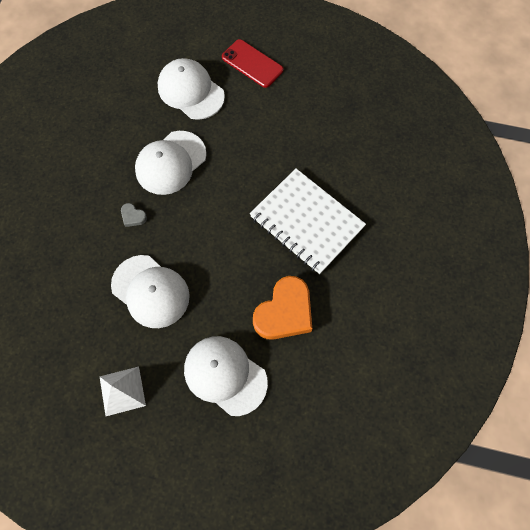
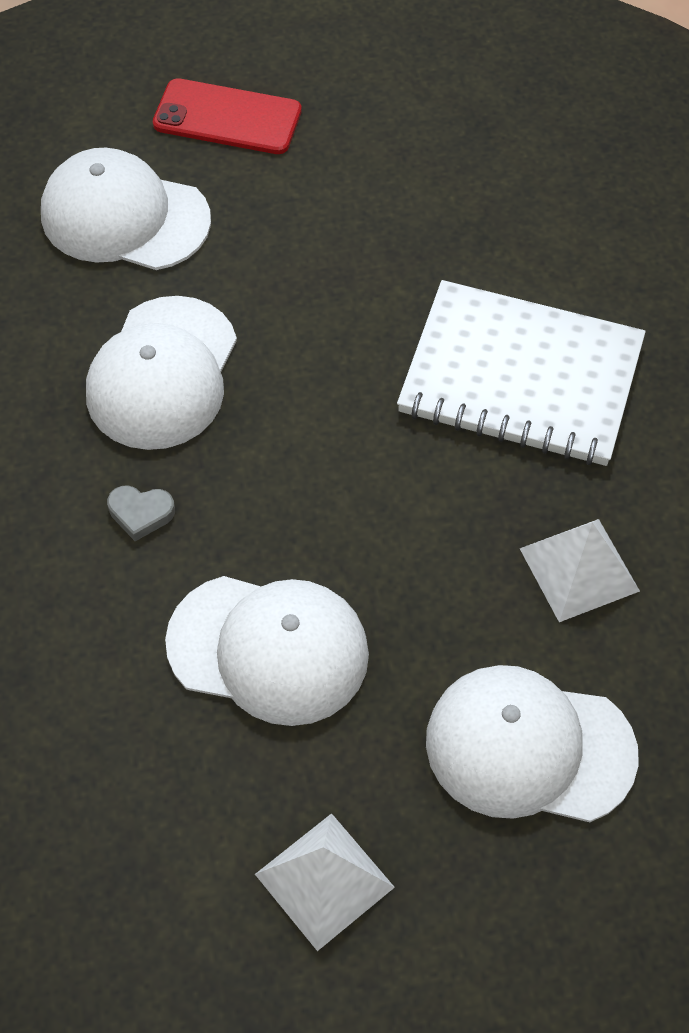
camera: 25 degrees left, 10 degrees down
(284, 312) = (579, 569): orange heart -> white pyramid

